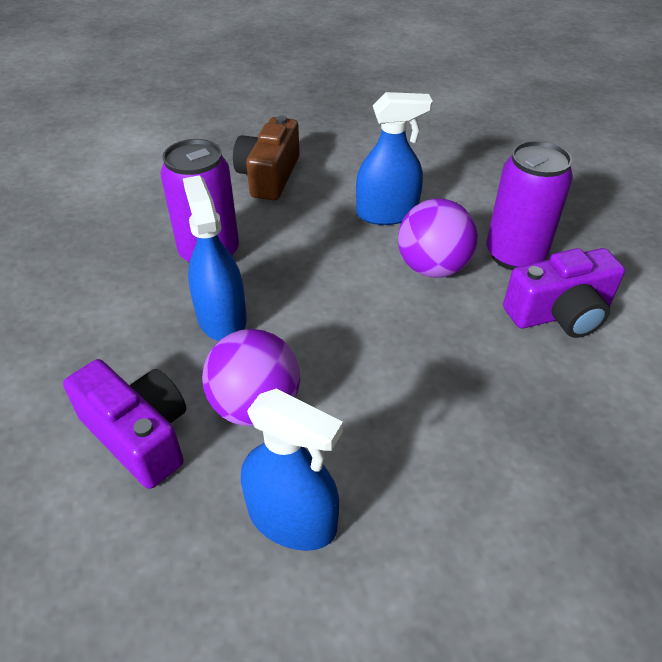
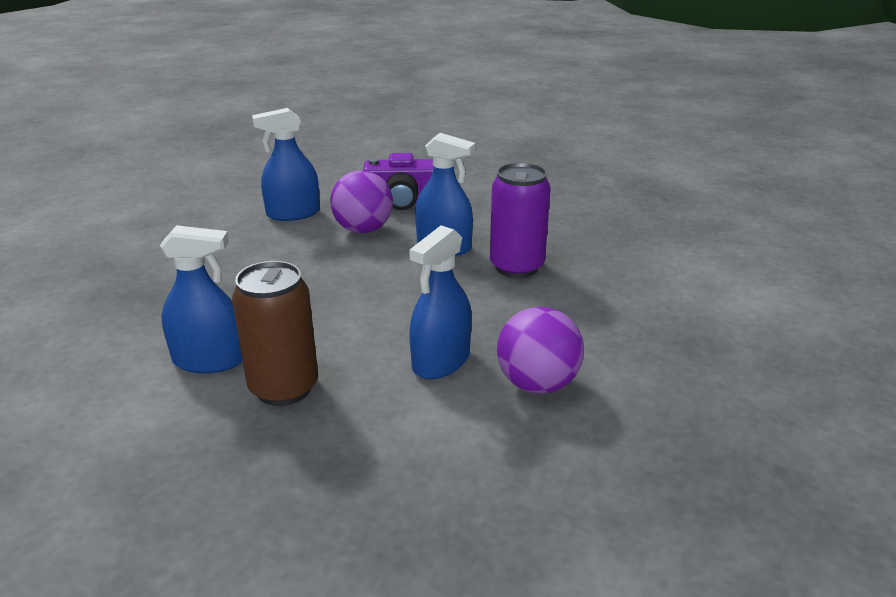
camera: 135 degrees right, 15 degrees down
(269, 176) = (590, 335): brown camera -> none
(432, 268) = (346, 340): purple ball -> purple ball (537, 384)
(515, 255) = (284, 388): purple can -> brown can
(559, 313) = (209, 360): purple camera -> blue spray bottle

